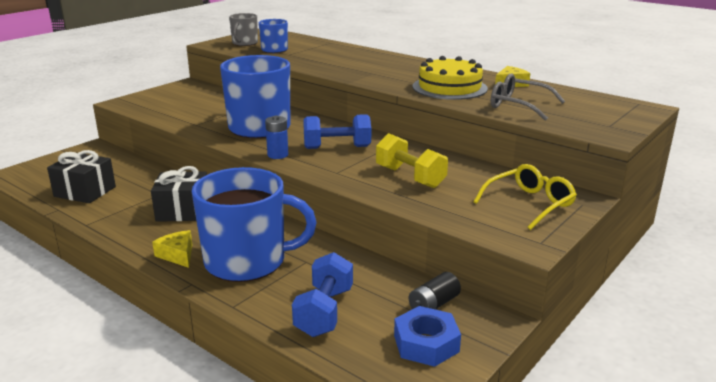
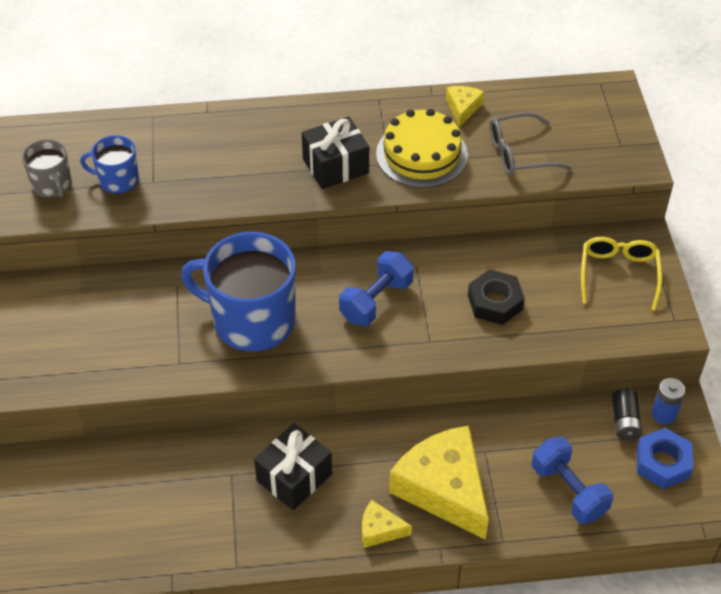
camera: 45 degrees left, 25 degrees up
(85, 191) = (151, 531): black gift -> black gift (335, 166)
(247, 261) = (444, 489): blue mug -> yellow cheese
(278, 155) = (343, 354): blue battery -> blue battery (664, 414)
(410, 177) = (495, 302): yellow dumbbell -> black nut

